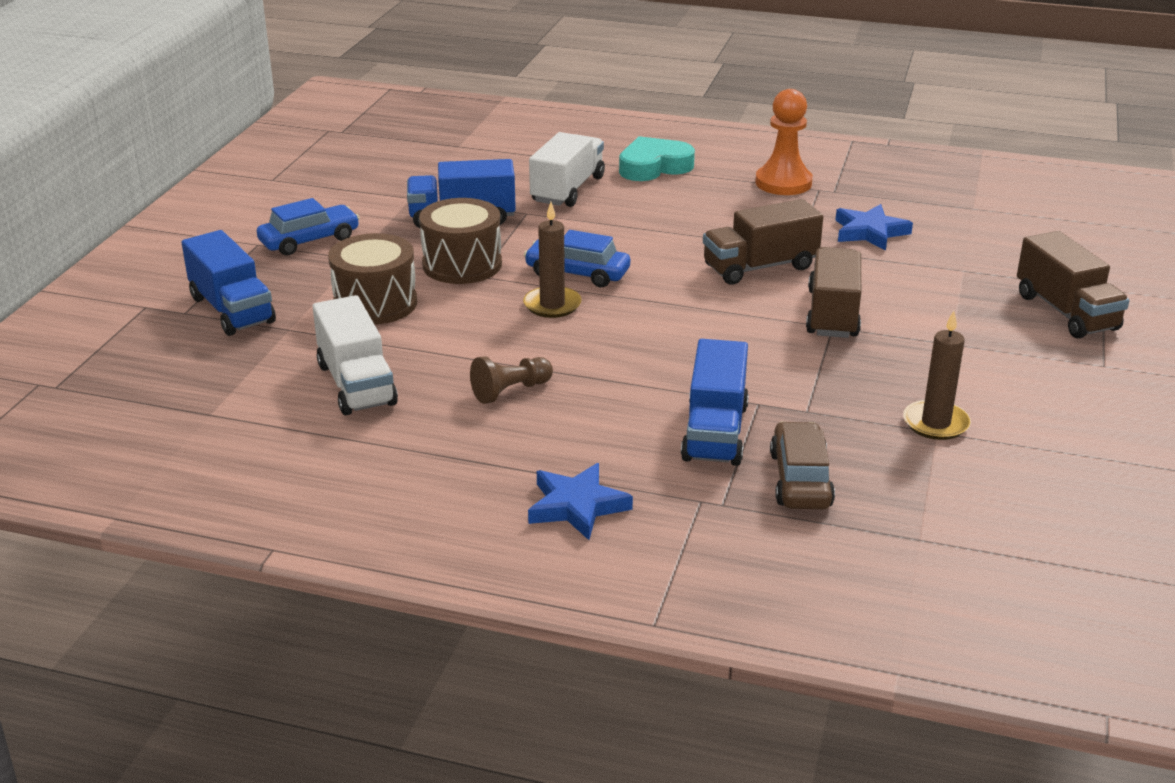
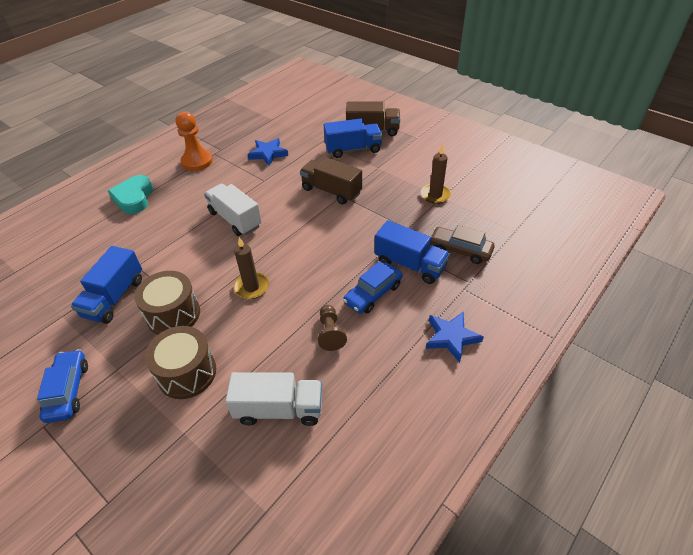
camera: 65 degrees left, 15 degrees up
(232, 310) = (129, 466): blue truck -> blue truck (353, 149)
(567, 189) = (125, 240): white truck -> white truck (235, 219)
(577, 273) = (225, 266): blue car -> blue car (373, 294)
(760, 267) = (272, 198): brown truck -> none

